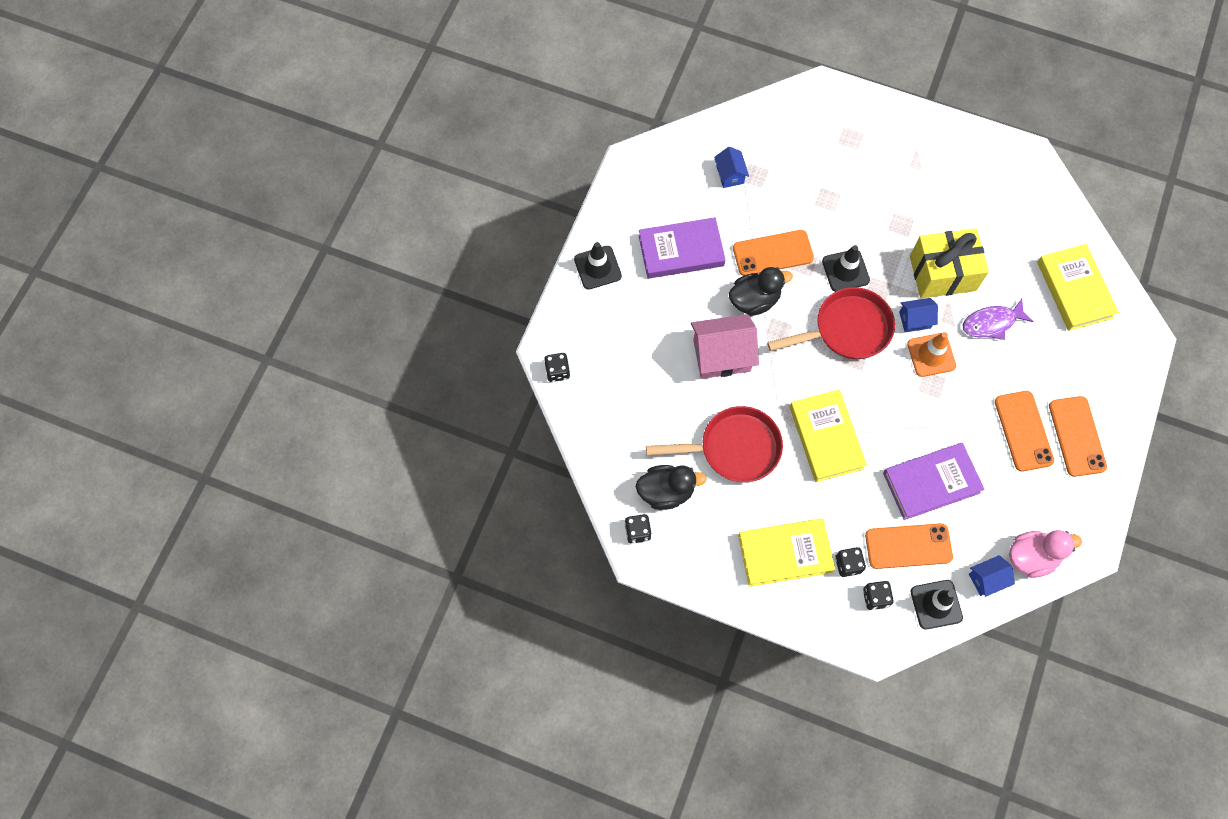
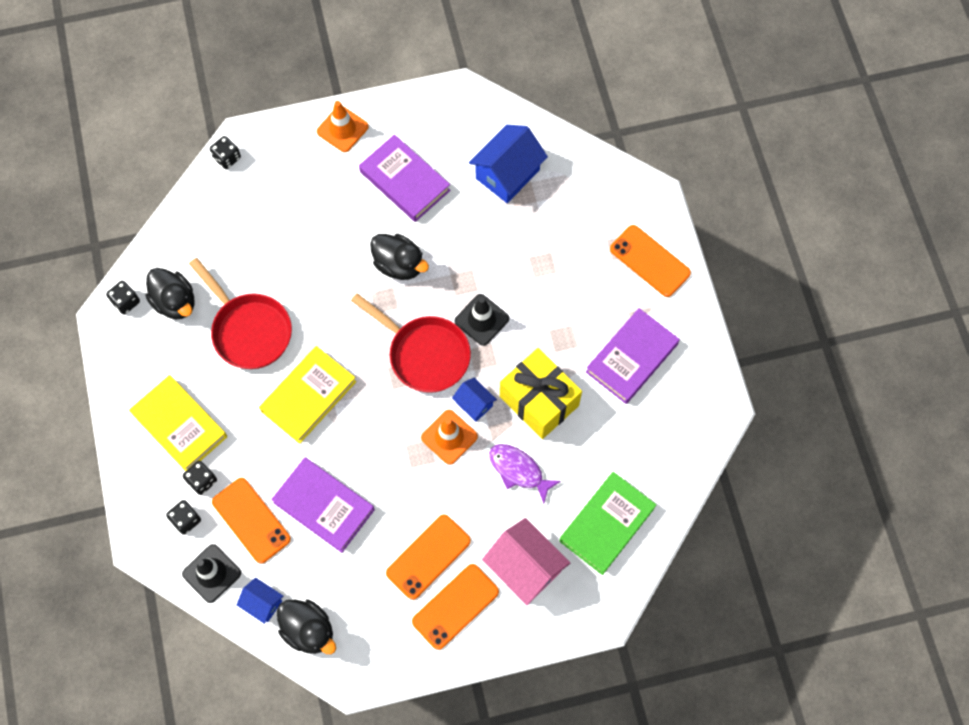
camera: 55 degrees right, 0 degrees up
(597, 268) = (342, 129): black traffic cone -> orange traffic cone
(721, 355) = (328, 270): pink house -> pink house (525, 567)
(730, 175) = (507, 174): blue house -> blue house, size x1.85
(773, 253) = (455, 252): orange phone -> orange phone (649, 261)
(949, 188) = (632, 358): none -> purple book
(1031, 557) = (309, 630): pink duck -> black duck
(1074, 290) = (606, 524): yellow book -> green book

